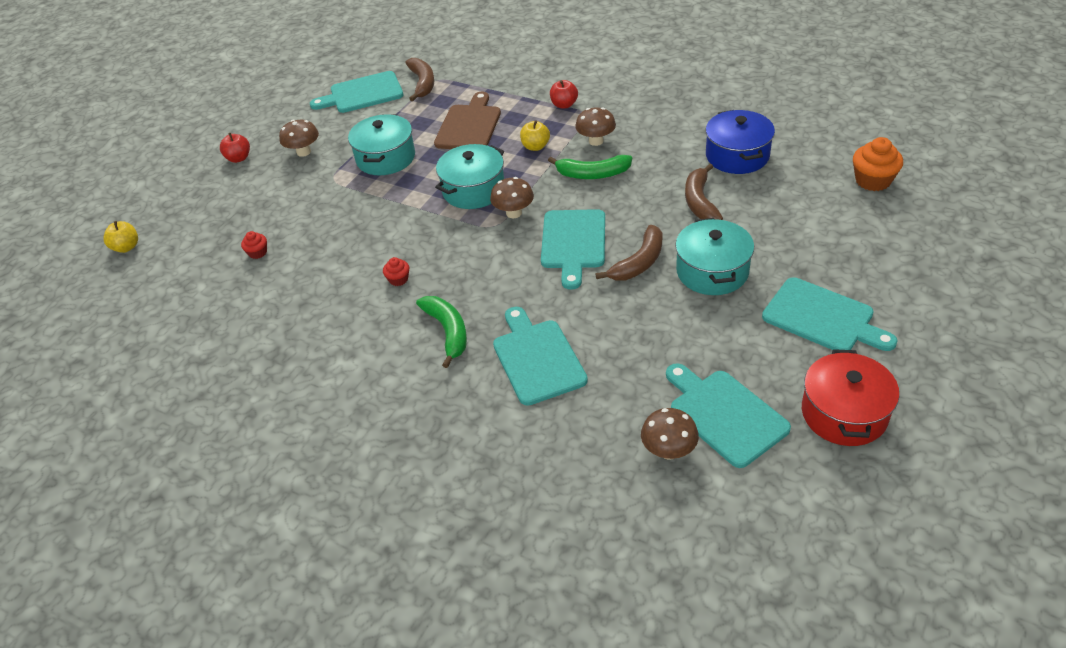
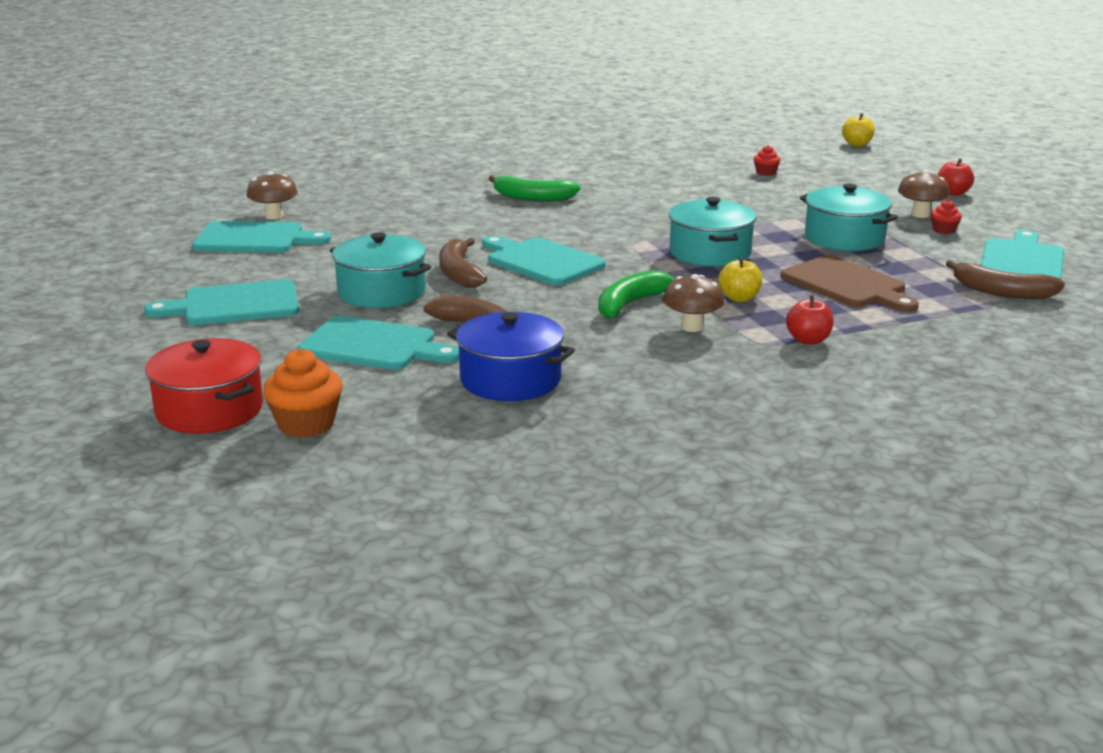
camera: 125 degrees right, 20 degrees down
(398, 279) = (630, 200): red cupcake -> red cupcake (944, 230)
(514, 213) = (637, 256): brown mushroom -> none
(537, 358) = (440, 211): turquoise cutting board -> turquoise cutting board (373, 346)
(844, 413) = (157, 269): red pot -> red pot (209, 410)

